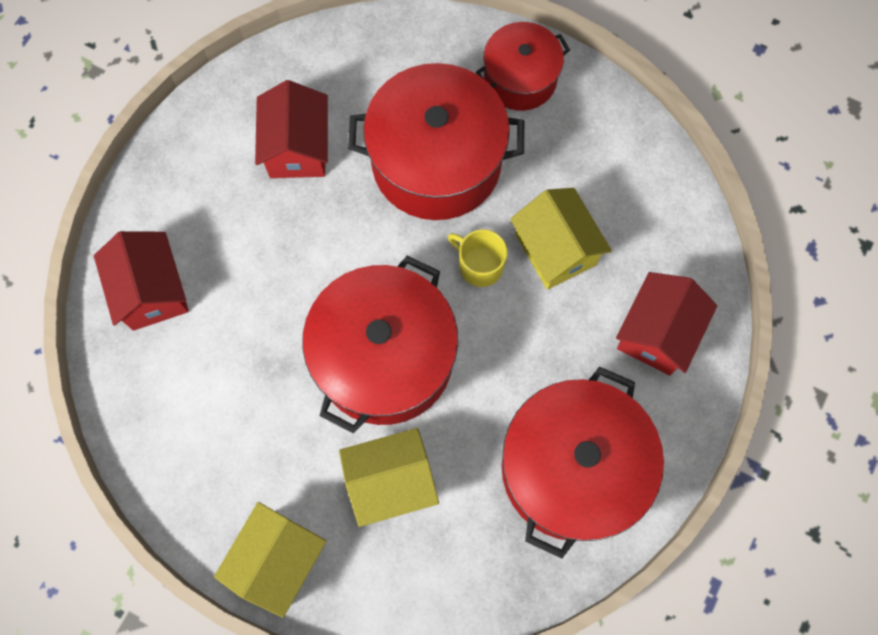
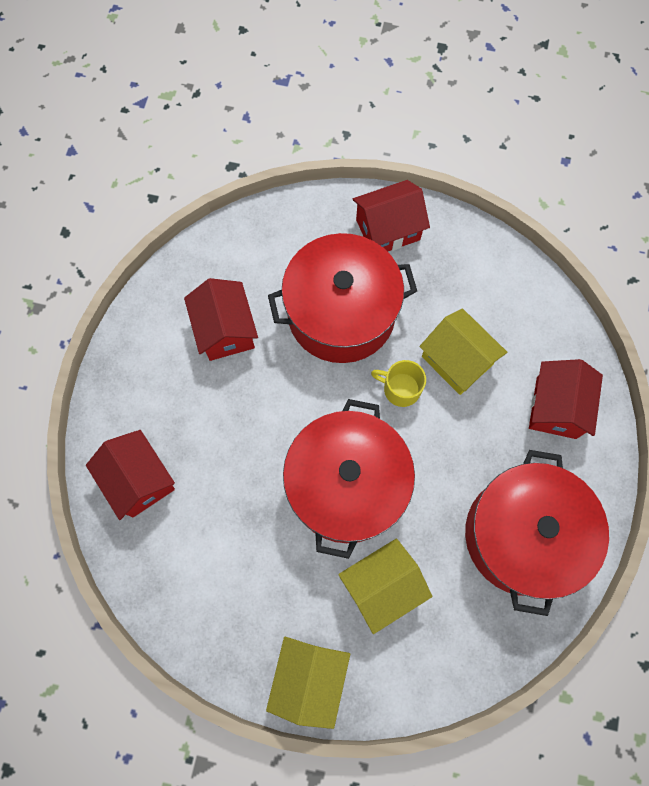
camera: 15 degrees left, 0 degrees up
(520, 79) = (388, 230): red pot -> red house

